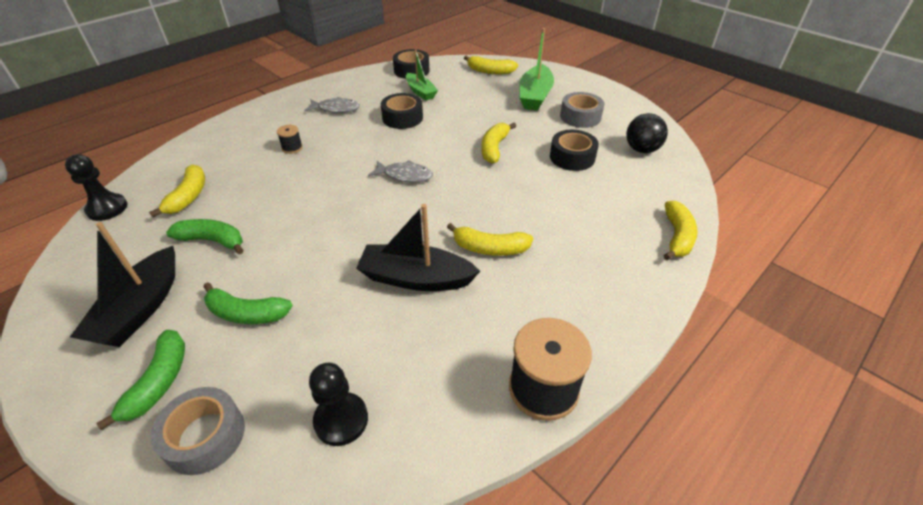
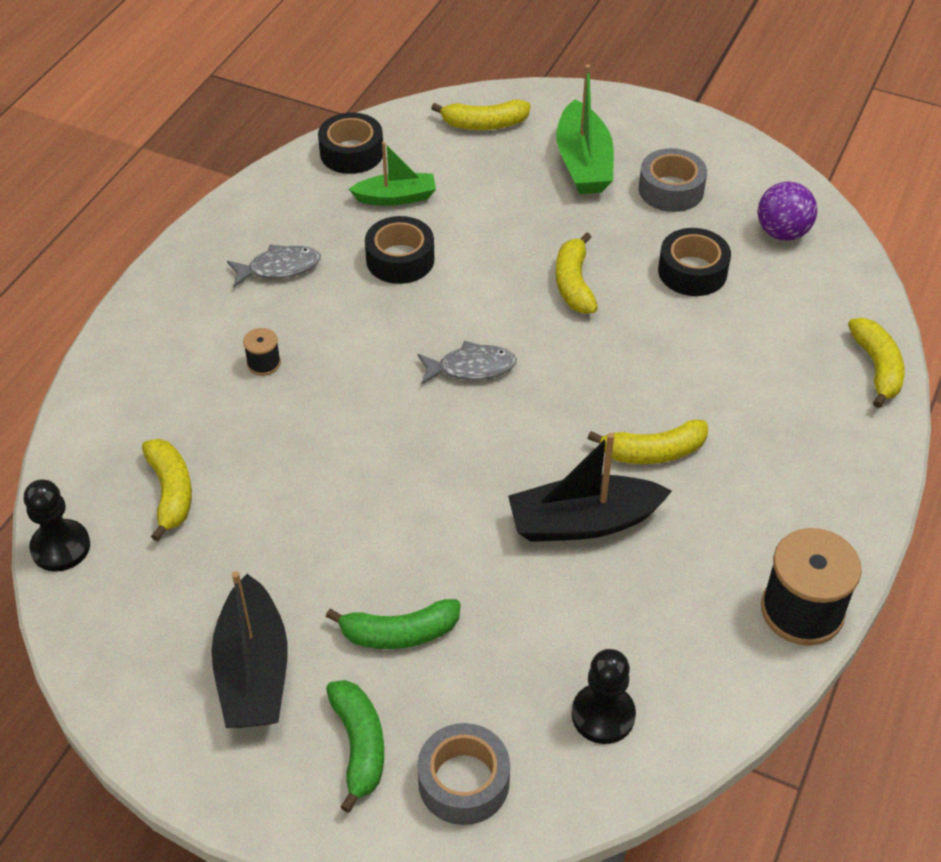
camera: 20 degrees left, 5 degrees up
(213, 241) = (269, 550): green banana -> none
(420, 92) = (396, 197): green boat -> green boat turned 45 degrees counterclockwise
(641, 150) = (782, 233): black ball -> purple ball

